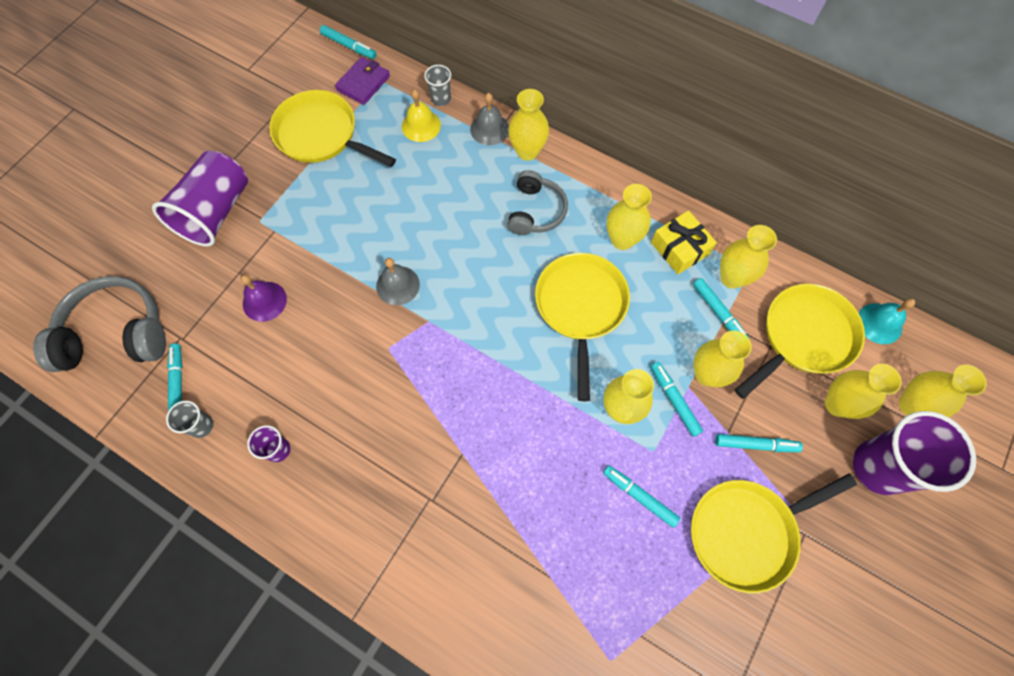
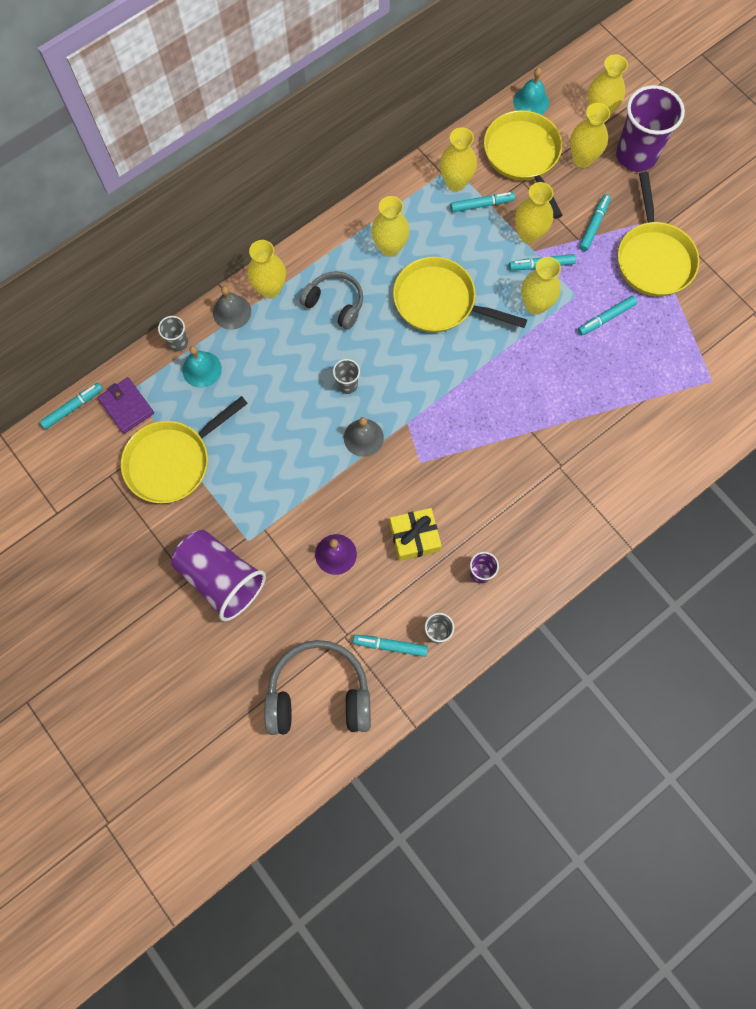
camera: 70 degrees left, 5 degrees up
(116, 334) = (319, 693): grey headphones -> grey headphones turned 75 degrees clockwise
(421, 126) = (202, 369): yellow bell -> turquoise bell
(450, 251) = (347, 385): none -> grey cup
(680, 248) = (415, 208): yellow gift -> yellow gift (414, 537)

